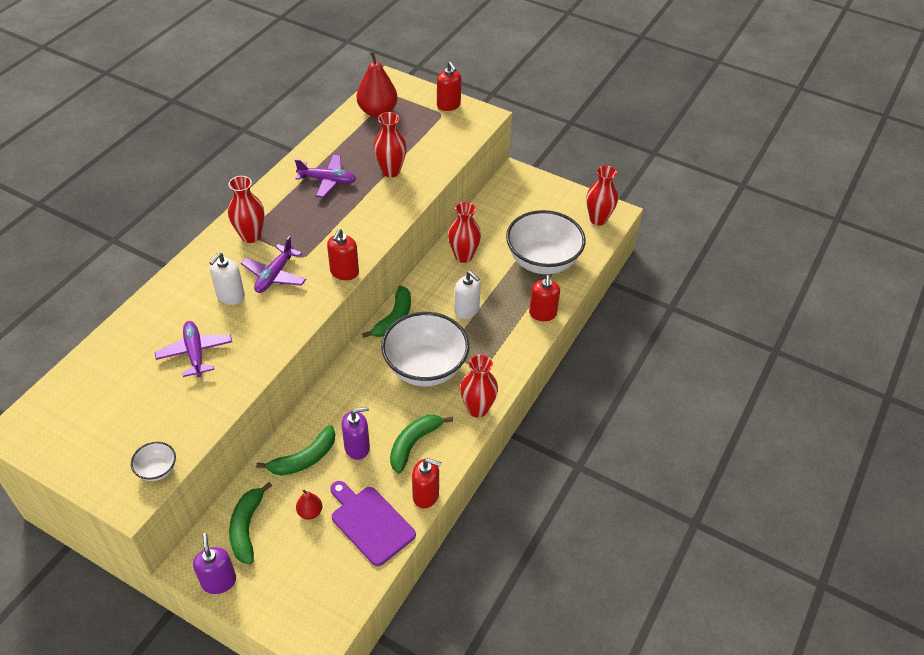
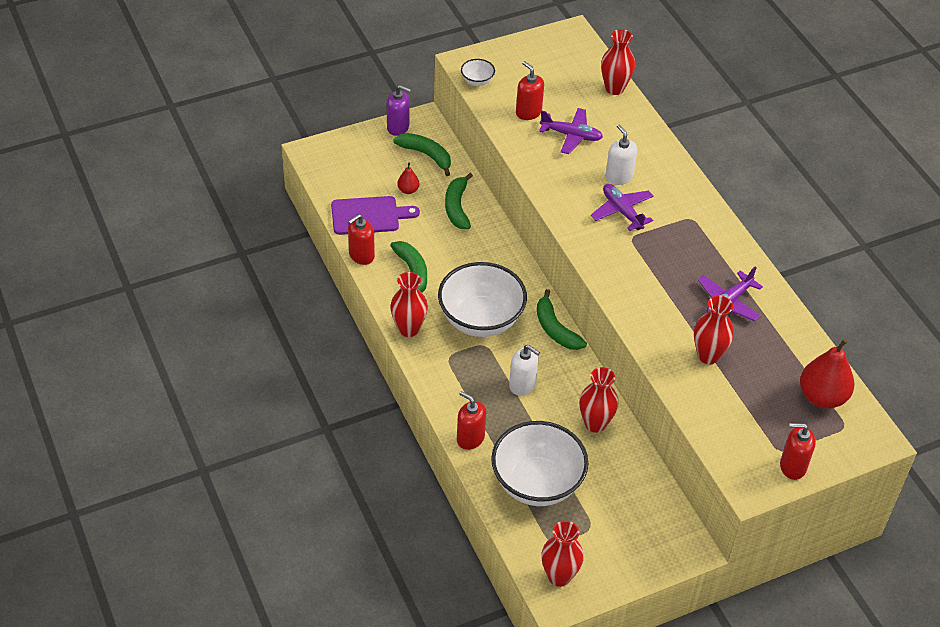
camera: 125 degrees right, 0 degrees up
(251, 236) = (686, 217): red vase -> red vase (614, 88)
(344, 272) = (589, 255): red soap dispenser -> red soap dispenser (528, 112)
(357, 447) = (440, 240): purple soap dispenser -> none
(467, 310) = (522, 385): white soap dispenser -> white soap dispenser turned 135 degrees counterclockwise

